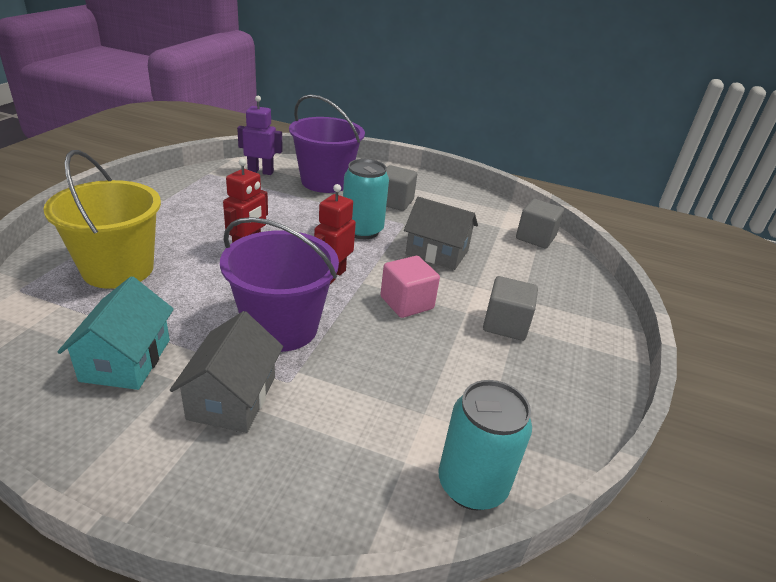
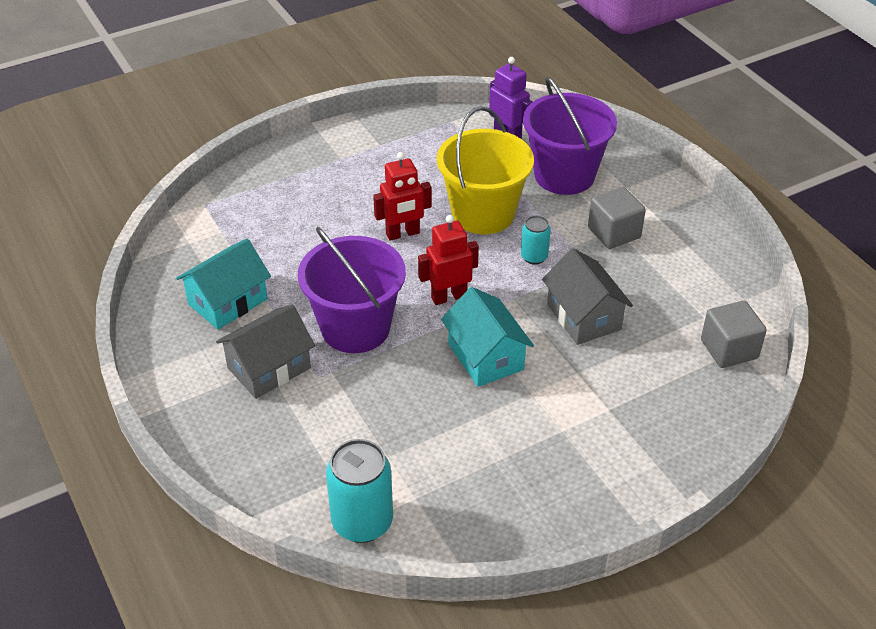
camera: 45 degrees right, 10 degrees up
(118, 269) = (283, 213): yellow bucket -> yellow bucket (483, 213)
(362, 230) = (534, 257): turquoise can -> turquoise can, size x0.55
(407, 303) = (485, 356): pink cube -> turquoise house
(505, 324) = (554, 424): grey cube -> none

